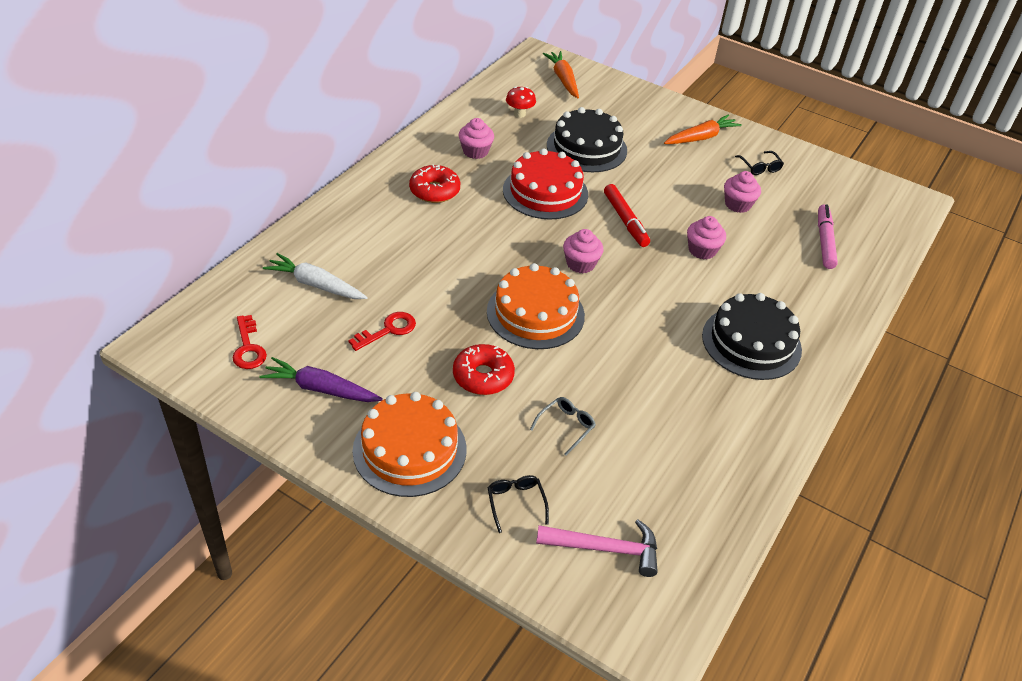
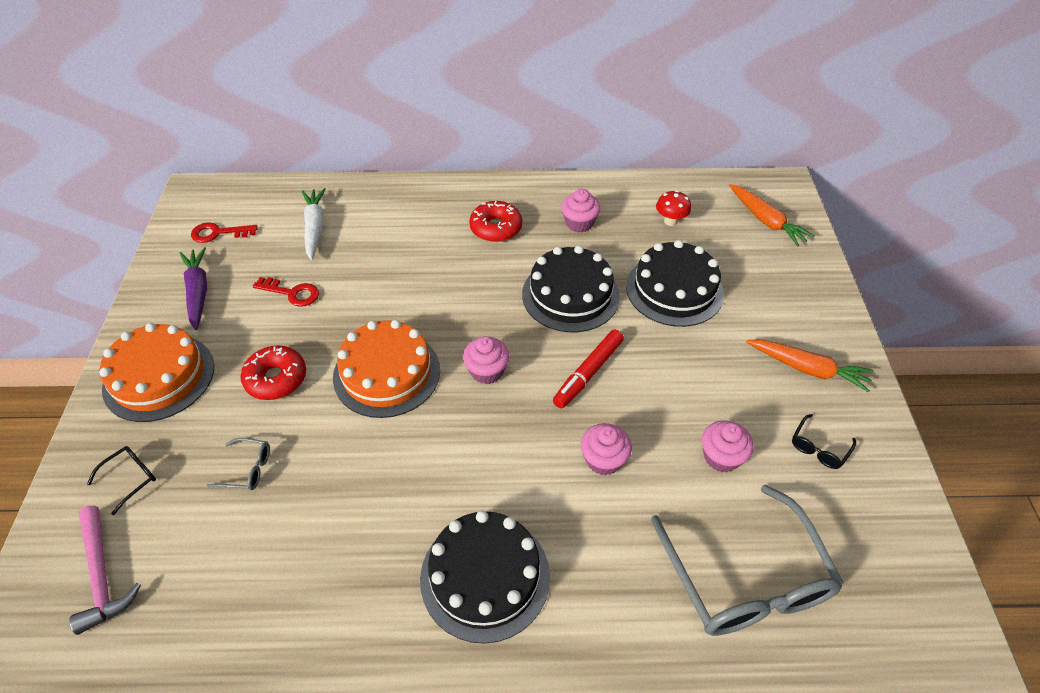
camera: 60 degrees right, 5 degrees up
(248, 348) = (218, 233): red key -> red key turned 45 degrees clockwise
(545, 192) = (570, 295): red cake -> black cake
(563, 79) = (766, 221): orange carrot -> orange carrot turned 105 degrees clockwise
(824, 241) = (746, 579): pink marker -> grey glasses

